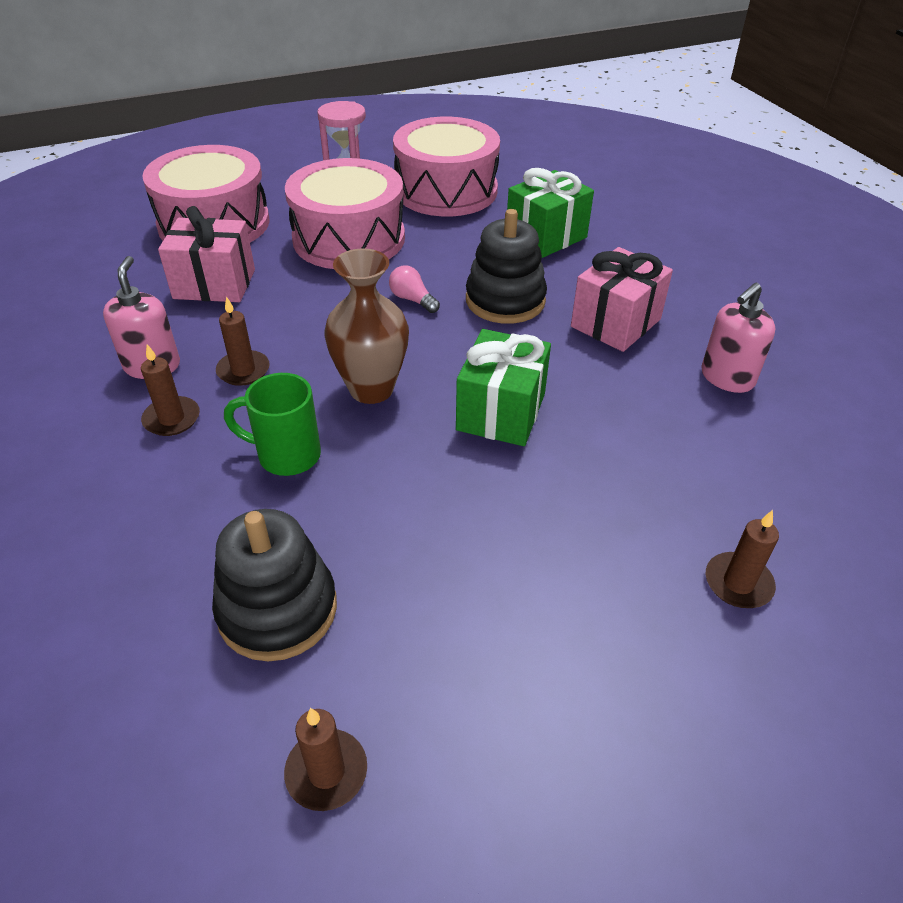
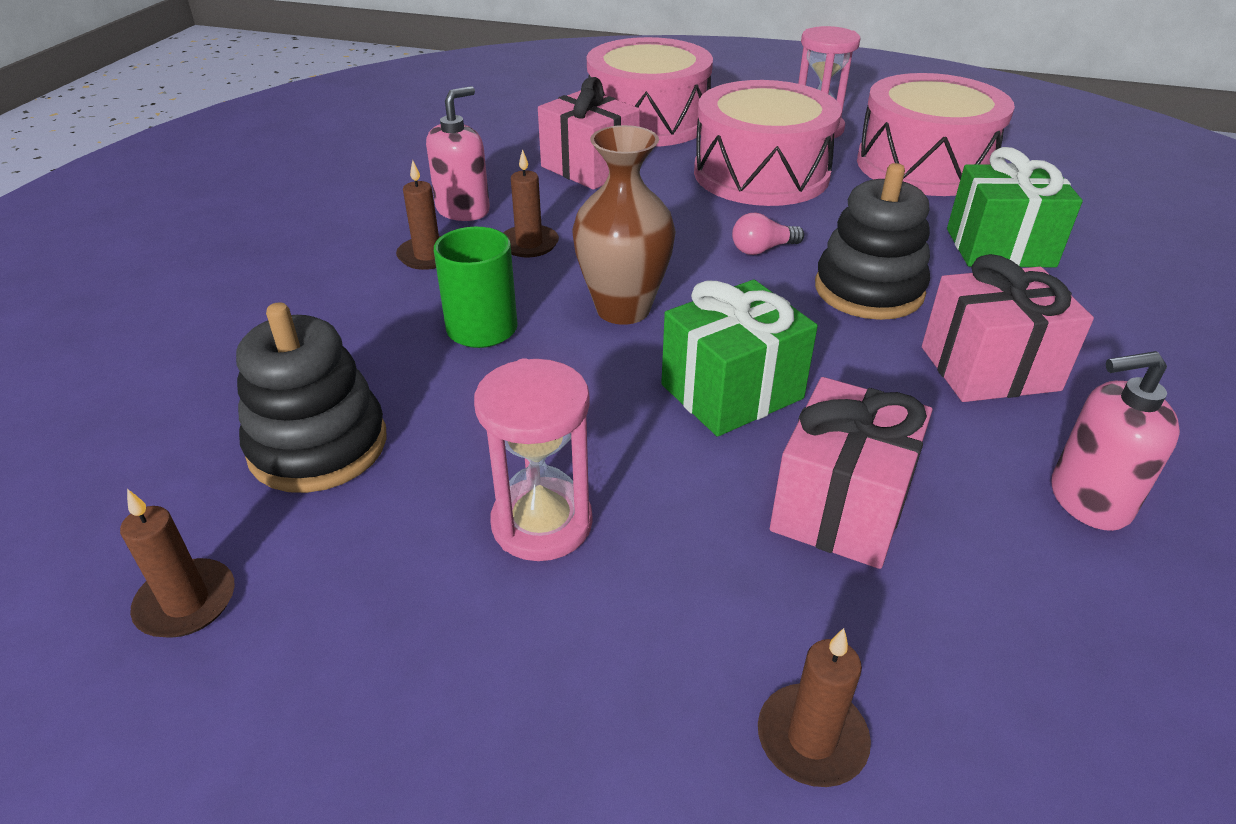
camera: 40 degrees right, 5 degrees down
(412, 300) = (762, 249): pink light bulb -> pink light bulb turned 105 degrees counterclockwise
(488, 563) = (542, 523): none -> pink hourglass
(628, 450) = (840, 506): none -> pink gift

